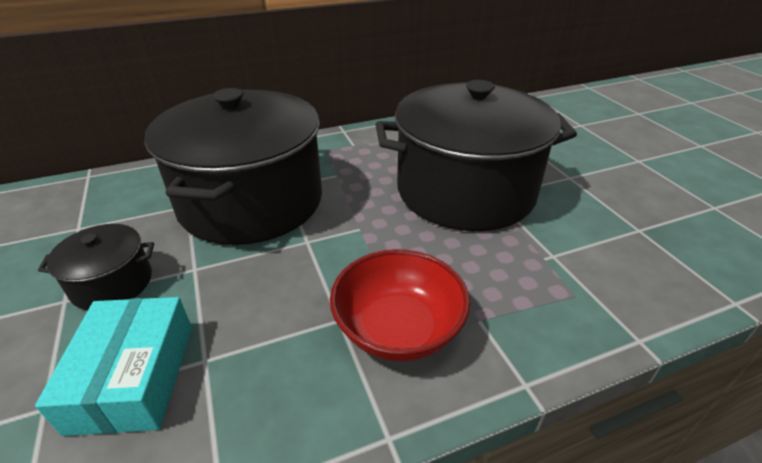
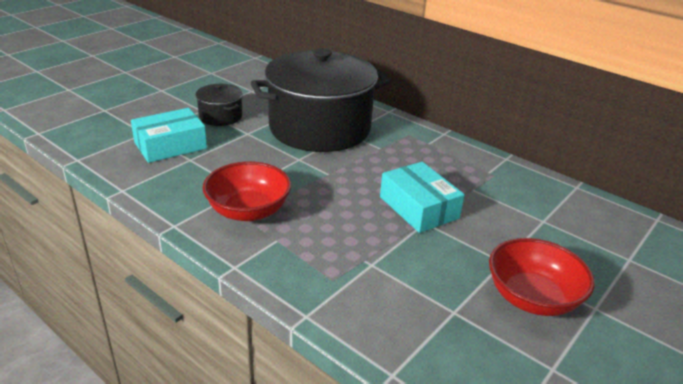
camera: 60 degrees right, 5 degrees down
(465, 191) = (418, 207): black pot -> turquoise box
(623, 182) = (532, 298): none -> red bowl

